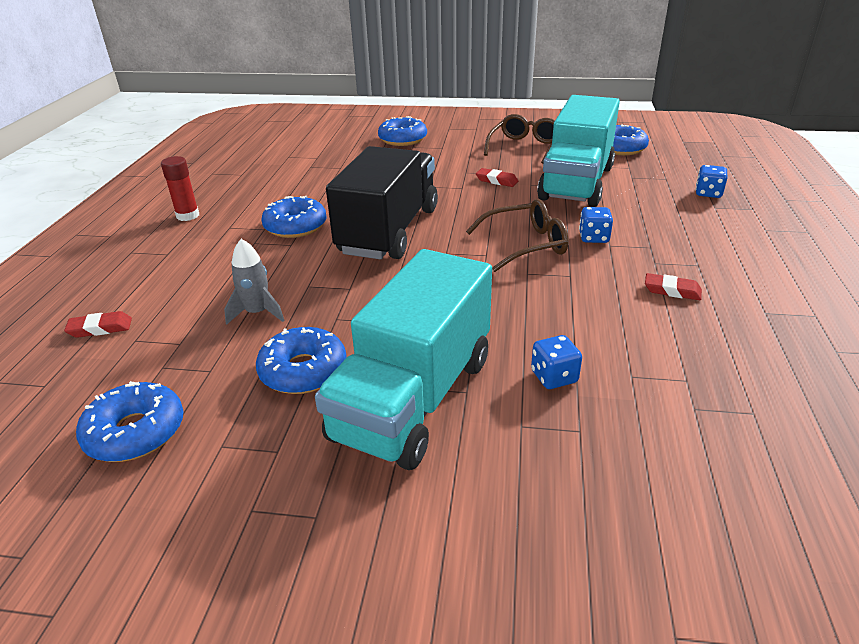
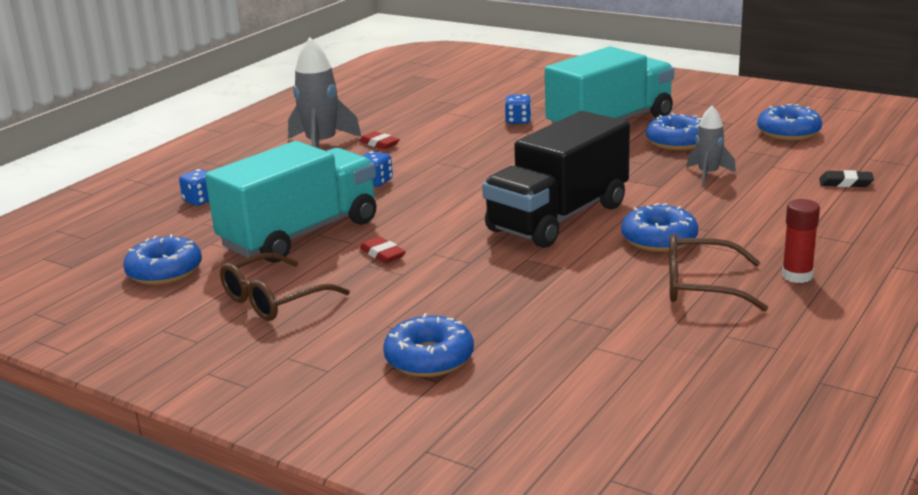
camera: 155 degrees left, 10 degrees down
(100, 328) = (845, 183): red eraser -> black eraser
(525, 245) = (442, 186): brown glasses -> brown glasses (701, 286)
(733, 276) = (322, 144): none -> grey rocket

